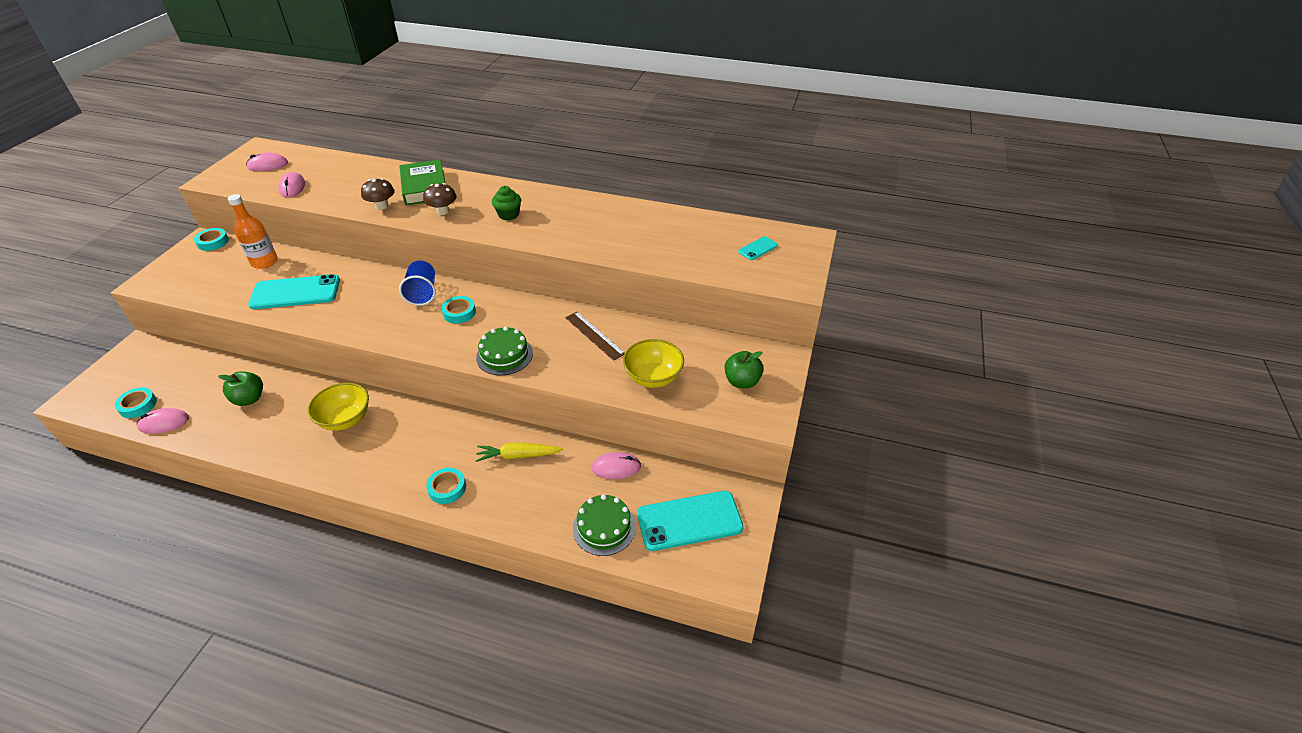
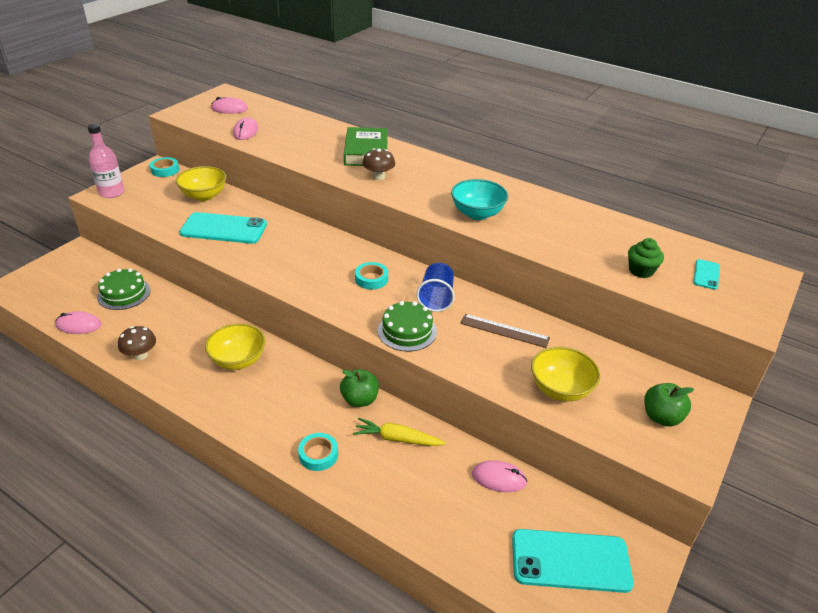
camera: 15 degrees right, 5 degrees down
(138, 405) = (62, 304): turquoise tape -> none
(159, 278) = (111, 192): none -> pink bottle
(249, 399) = (157, 320): green apple -> green apple (360, 400)
(264, 262) = (204, 196): orange bottle -> yellow bowl
(381, 206) = (322, 162): brown mushroom -> brown mushroom (140, 355)
(422, 293) = (340, 253): blue cup -> blue cup (436, 298)
(508, 214) = (442, 191): green cupcake -> green cupcake (641, 270)
(546, 230) = (477, 213): none -> turquoise bowl
(594, 335) = (504, 331): brown ruler -> brown ruler turned 45 degrees counterclockwise
(604, 527) = (473, 542): green cake -> green cake (124, 293)
(758, 248) = (706, 274): turquoise phone -> turquoise phone turned 45 degrees counterclockwise

